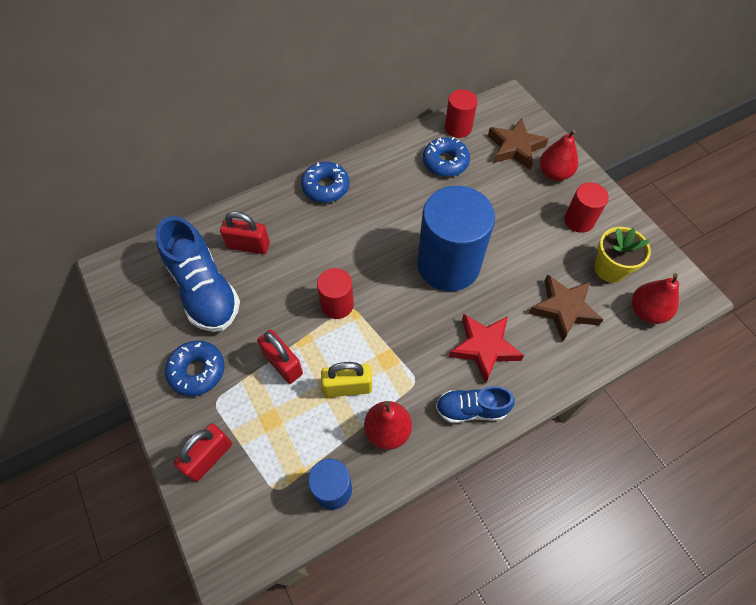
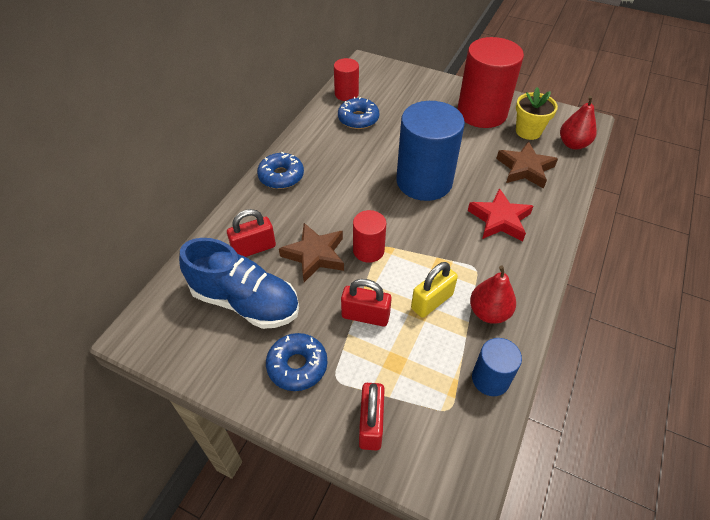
camera: 35 degrees left, 10 degrees down
(471, 409) = (530, 263): blue shoe -> none
(515, 148) = (398, 89): brown star -> brown star (315, 255)
(554, 174) = (439, 93): red pear -> none
(579, 220) = (482, 113): red cylinder -> red cylinder, size x1.99

